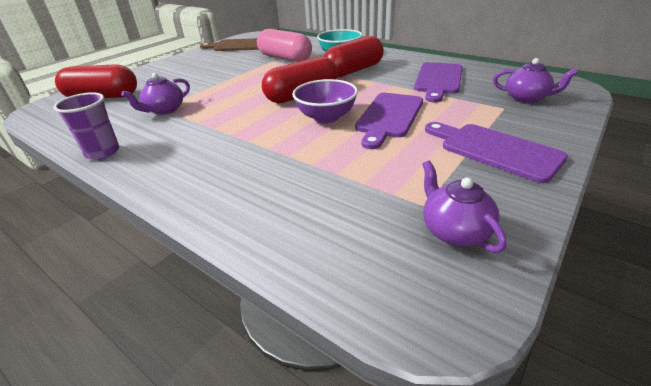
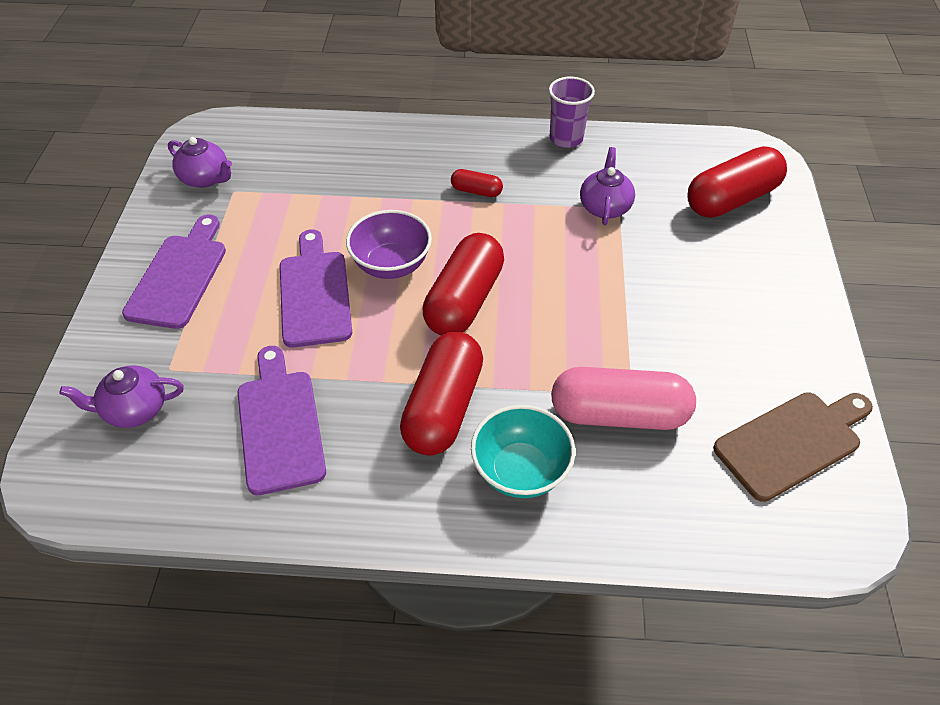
camera: 145 degrees right, 15 degrees up
(219, 139) = (476, 191): none -> red capsule
(494, 150) = (179, 276): purple cutting board -> purple cutting board turned 90 degrees counterclockwise

